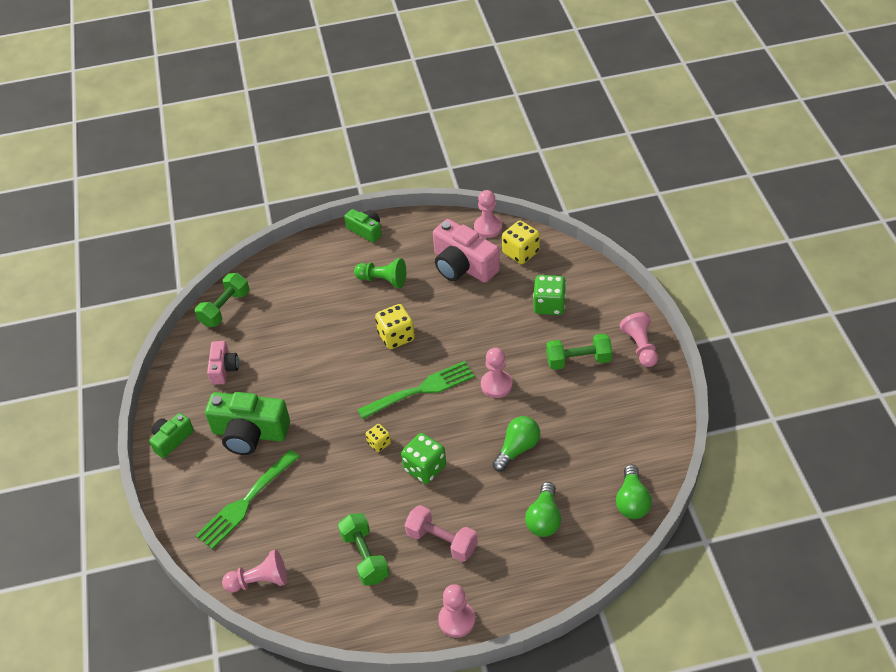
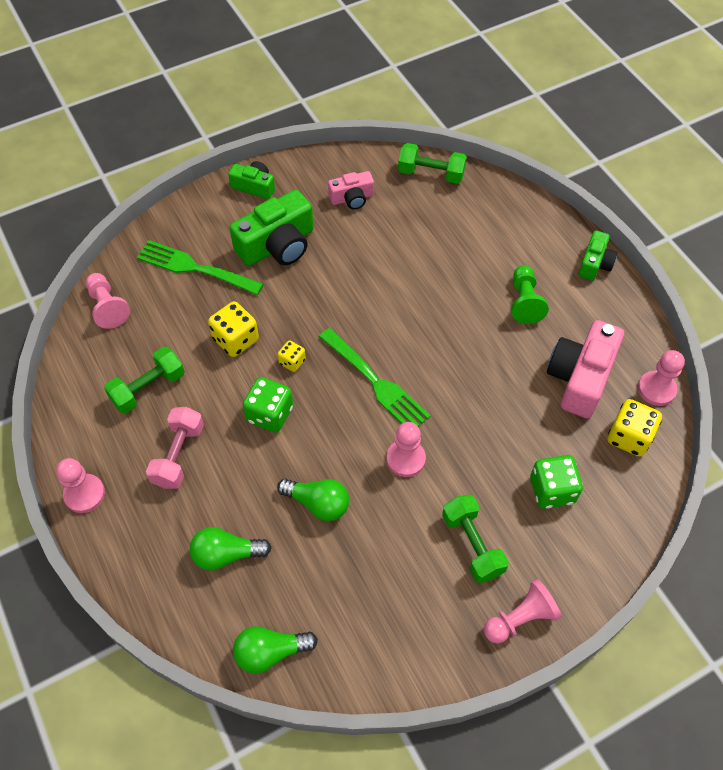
camera: 70 degrees right, 10 degrees up
(250, 433) = (277, 245): green camera -> green camera turned 120 degrees counterclockwise
(396, 337) = (445, 338): yellow dice -> yellow dice (236, 340)

